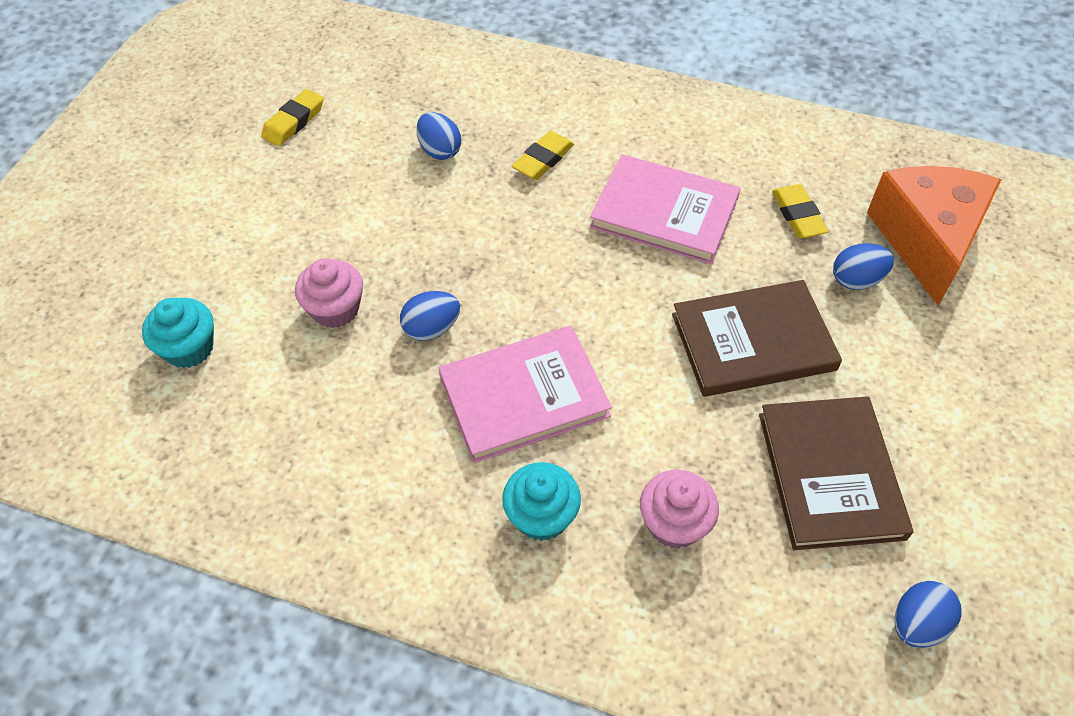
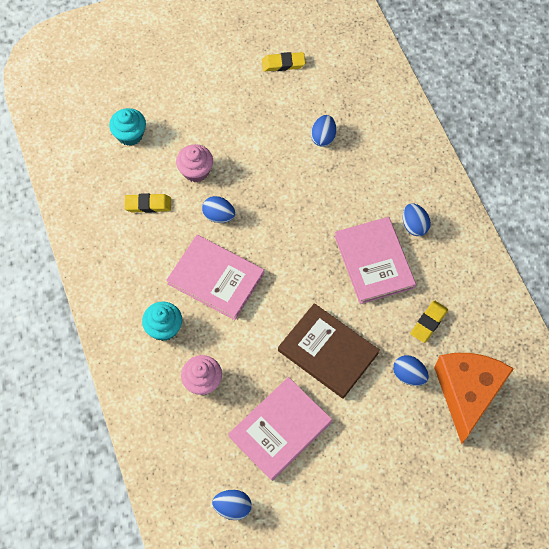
camera: 50 degrees right, 10 degrees up
(543, 159) = (359, 185): yellow eraser -> yellow eraser (148, 205)
(651, 146) = (414, 226): none -> blue egg
(830, 475) = (280, 429): brown book -> pink book
(927, 240) = (467, 393): orange cheese -> orange cheese turned 45 degrees counterclockwise

